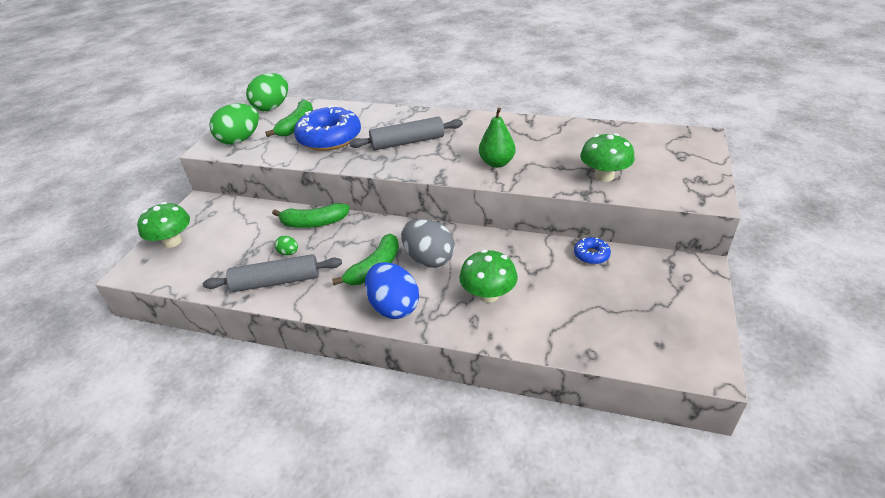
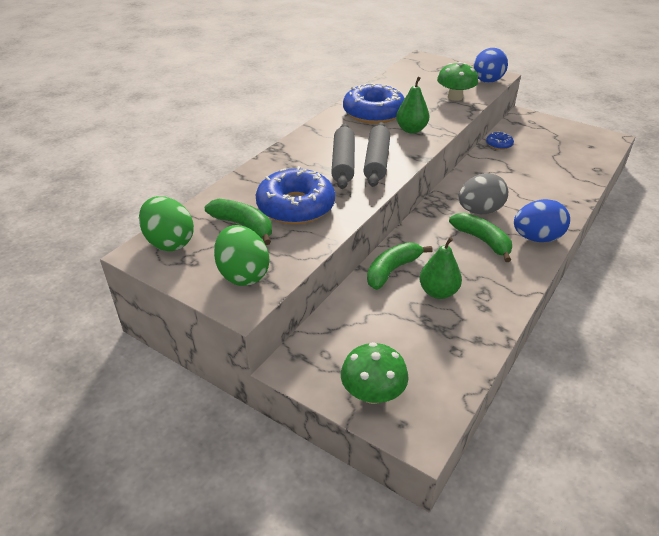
camera: 75 degrees left, 0 degrees up
(276, 281) = (483, 304): grey rolling pin -> grey rolling pin (376, 161)
(288, 253) = (438, 292): green egg -> green pear
(313, 223) = (392, 270): green banana -> green banana turned 150 degrees counterclockwise
(488, 294) = (532, 193): green mushroom -> none
(519, 136) = (373, 113): none -> blue donut
(678, 192) = (487, 81): none -> blue egg

